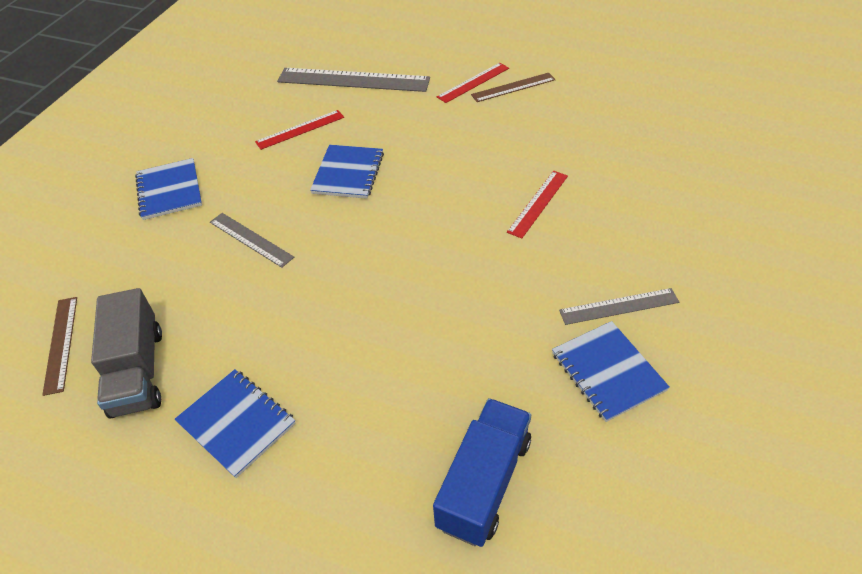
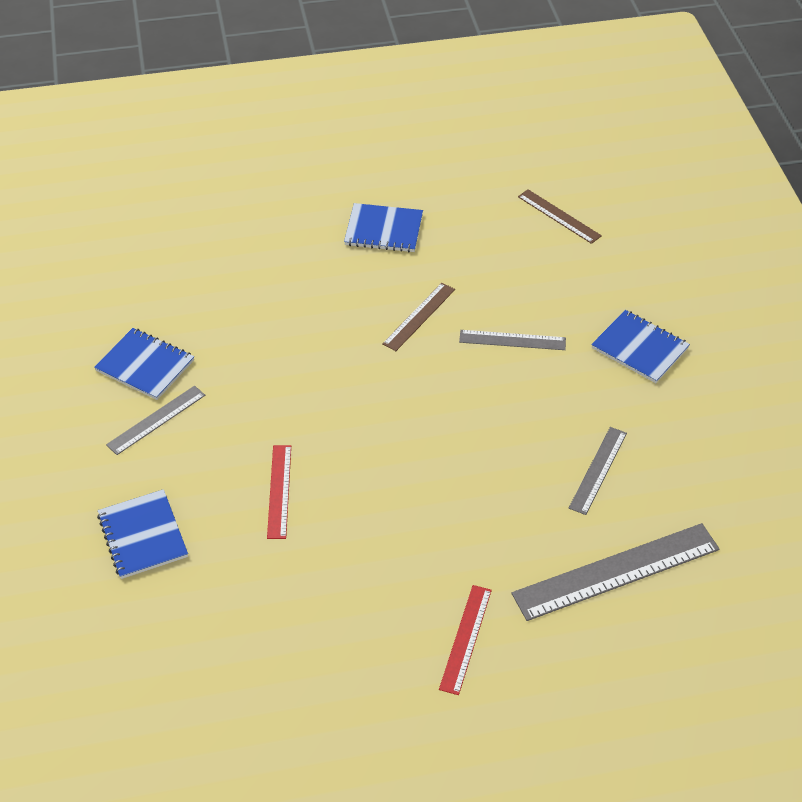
camera: 145 degrees right, 0 degrees up
(138, 371) = (484, 226): grey truck -> none
(300, 129) = (598, 470): red ruler -> grey ruler
(348, 173) = (493, 441): blue notebook -> blue notebook (142, 536)
(484, 483) = (198, 268): blue truck -> none
(513, 87) = (409, 654): brown ruler -> brown ruler (419, 316)

